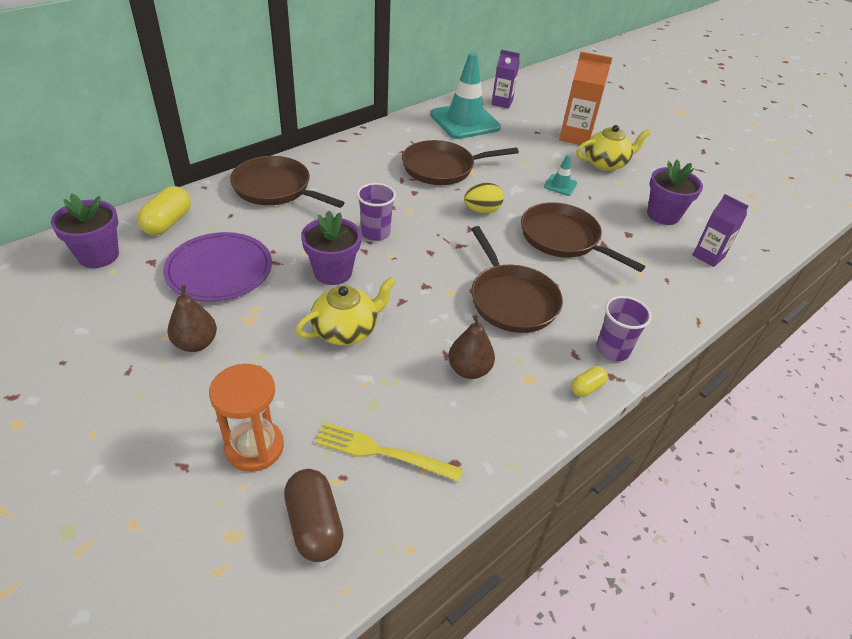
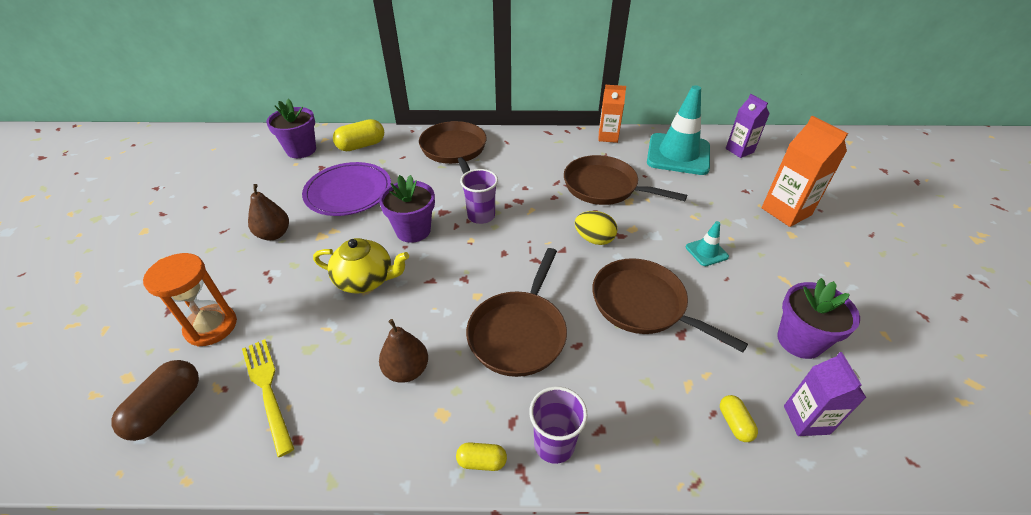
camera: 45 degrees right, 0 degrees up
(396, 126) = (608, 137): none -> orange carton
(563, 239) = (643, 305): brown pan -> brown pan turned 45 degrees counterclockwise
(606, 163) = (791, 253): yellow teapot -> none
(682, 279) = (734, 423): none -> yellow capsule

